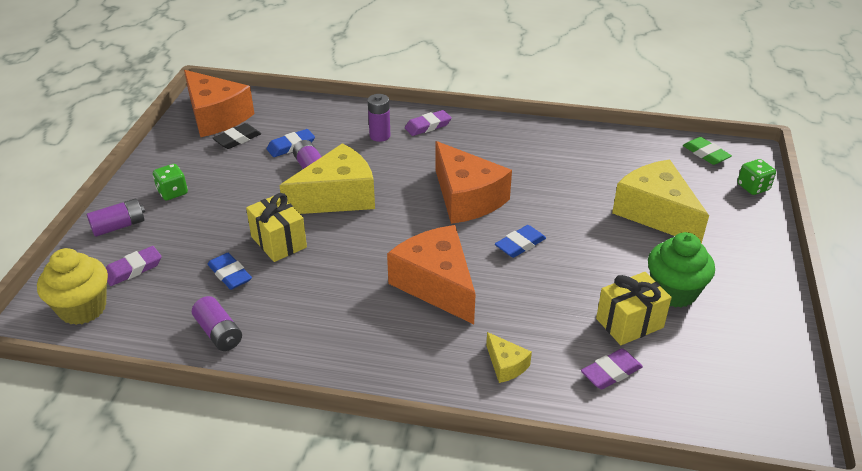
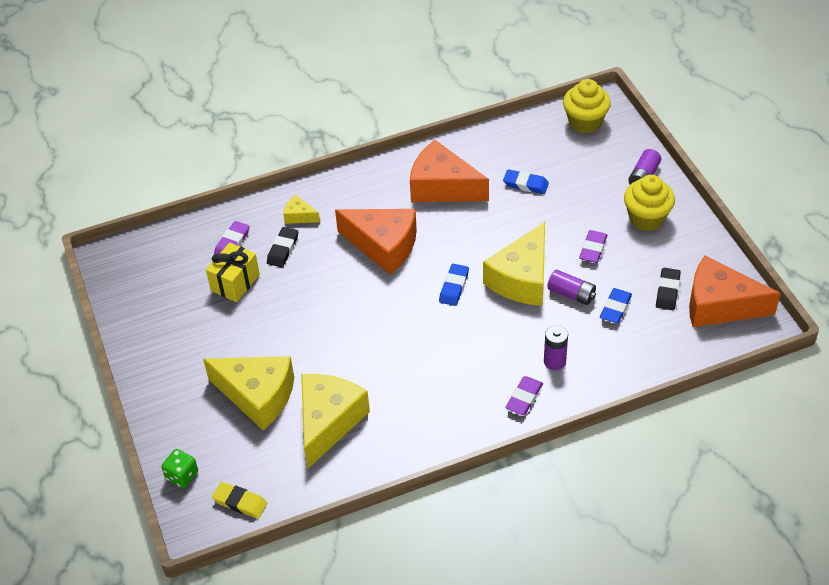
camera: 150 degrees right, 10 degrees up
(133, 269) = (590, 156): purple eraser -> purple eraser (593, 249)
(172, 192) = (646, 218): green dice -> yellow cupcake
(219, 333) = (487, 150): purple battery -> none
(279, 242) = (521, 221): yellow gift -> none
(467, 198) = (421, 331): orange cheese -> orange cheese (442, 187)
(520, 244) = (348, 308): blue eraser -> blue eraser (454, 287)
(551, 334) = (283, 249): none -> black eraser
(600, 172) = (328, 422): none -> yellow cheese
(674, 292) = (214, 323): green cupcake -> none
(706, 154) = (240, 502): green eraser -> yellow eraser

